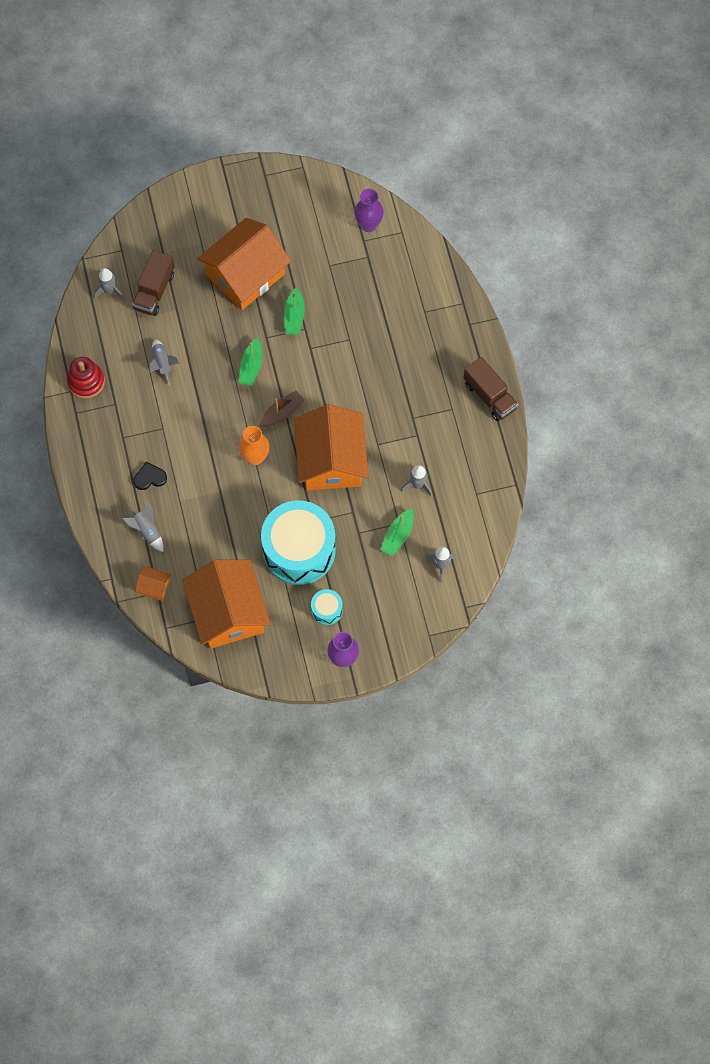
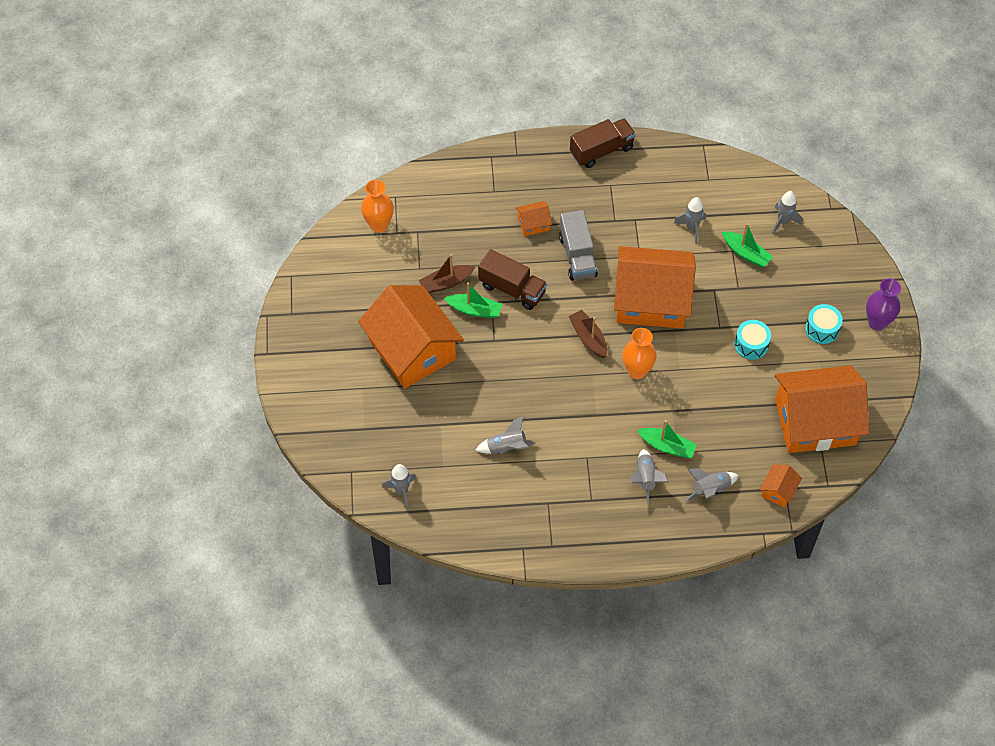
camera: 80 degrees left, 10 degrees down
(86, 381) = (514, 530): red stacking toy -> none
(149, 477) = (645, 478): black heart -> grey rocket
(154, 291) = (412, 443): brown truck -> brown truck (512, 289)
(251, 366) = (527, 359): green boat -> green boat (667, 446)
(299, 550) = (751, 345): turquoise drum -> turquoise drum, size x0.43
(318, 289) = (446, 283): none -> brown boat
(367, 392) = (577, 256): none -> grey truck
(368, 225) = (379, 225): purple vase -> orange vase
(395, 350) = (533, 224): none -> orange house

